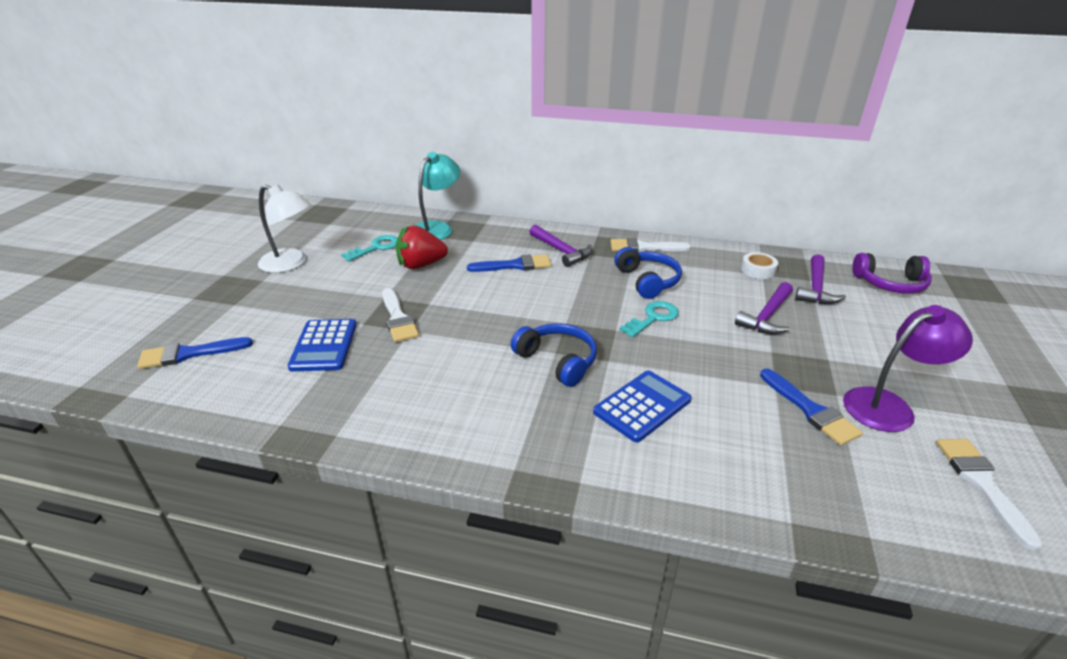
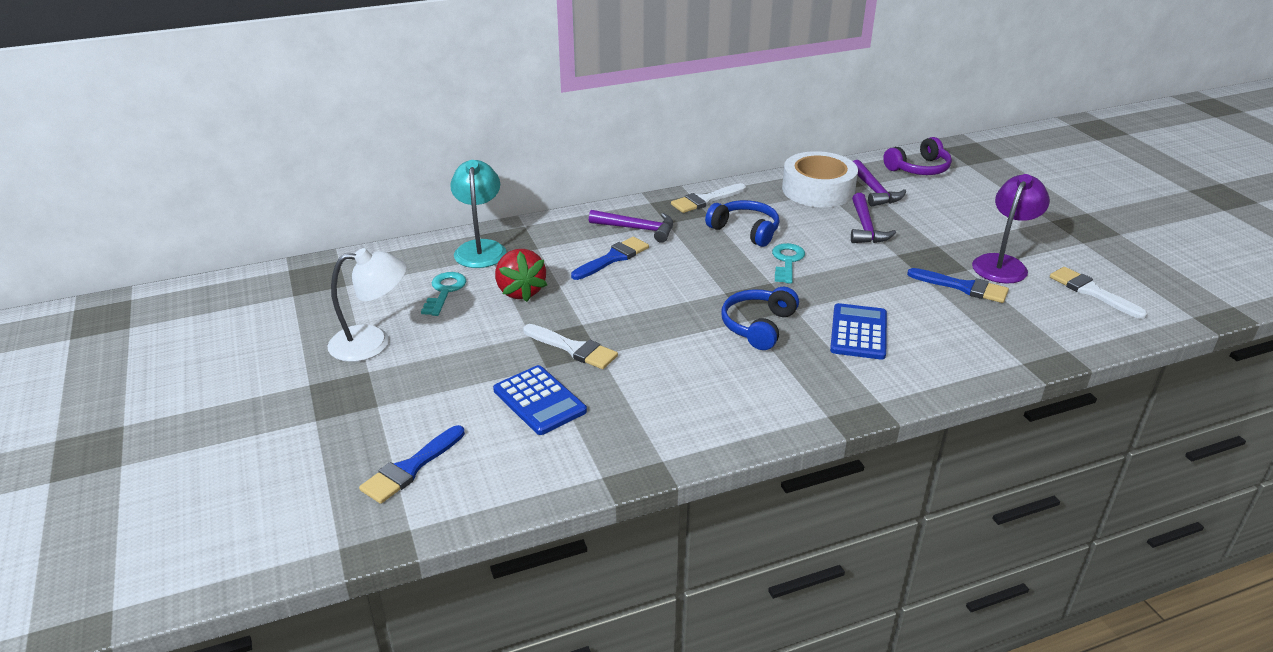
camera: 35 degrees left, 0 degrees up
(421, 265) = (520, 291): red strawberry -> red strawberry turned 60 degrees counterclockwise
(557, 361) = (758, 326): blue headphones -> blue headphones turned 75 degrees counterclockwise
(758, 270) = (818, 190): white tape -> white tape, size x2.19

